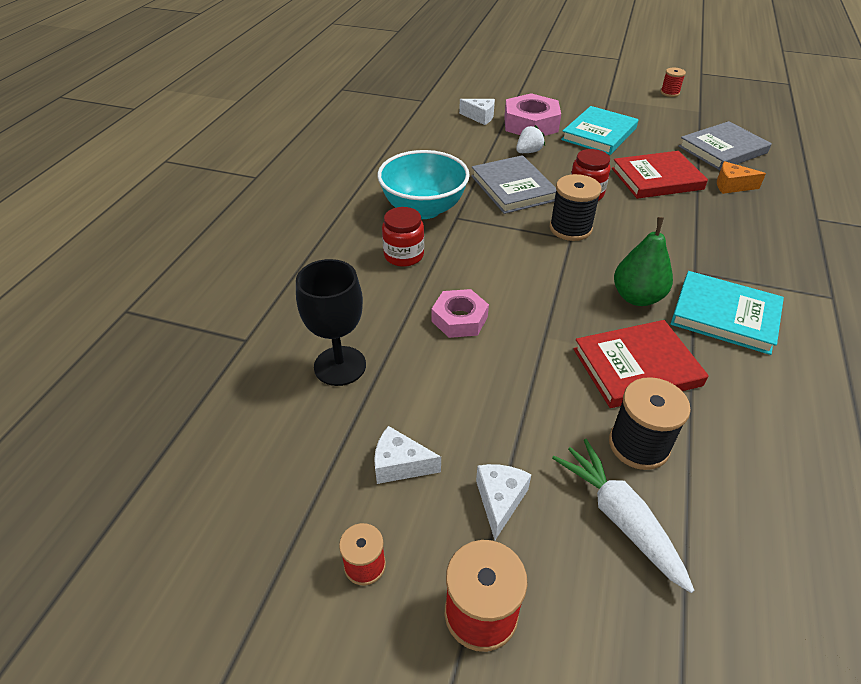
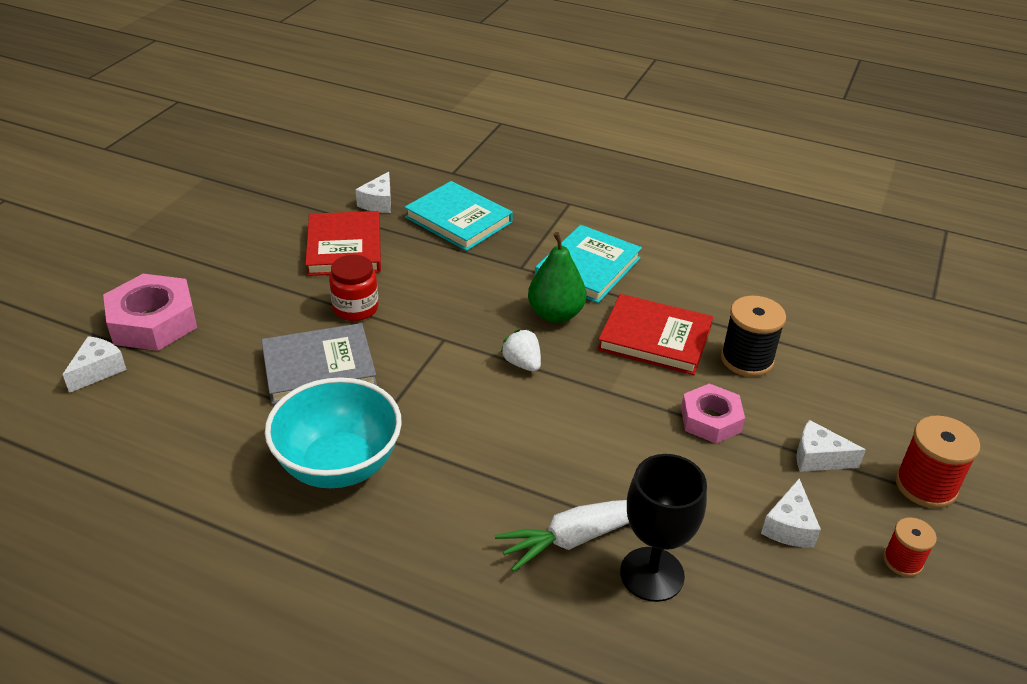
camera: 85 degrees left, 5 degrees down
(404, 255) = (444, 496): red jar -> none
(459, 319) = (577, 455): pink nut -> pink nut (710, 419)
(528, 152) = (231, 338): white strawberry -> white strawberry (522, 363)
(570, 228) = (425, 335): black spool -> none
(599, 134) = (217, 266): turquoise book -> turquoise book (458, 220)
(620, 518) = (822, 387): white carrot -> white carrot (576, 538)
(636, 367) = (655, 338): red book -> red book turned 60 degrees counterclockwise
(669, 93) = (142, 185): red spool -> none
(722, 150) = (303, 187): grey book -> none
(731, 186) = (378, 203): orange cheese -> white cheese

